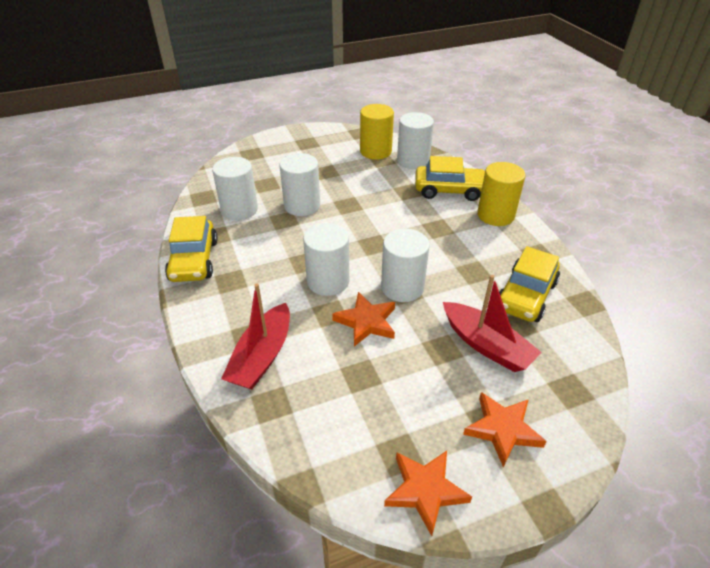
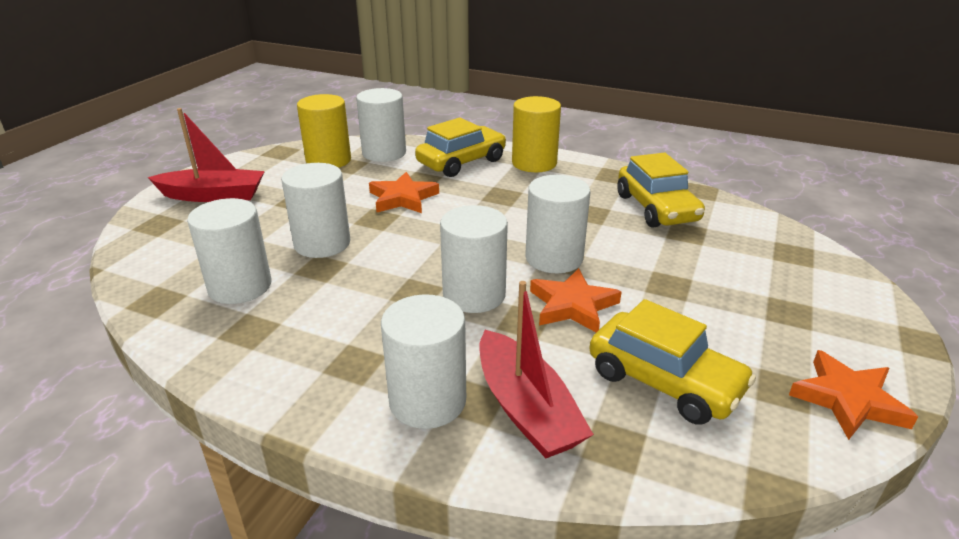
camera: 45 degrees left, 10 degrees down
(194, 260) = (262, 373): yellow car -> yellow car (664, 381)
(231, 320) = (427, 401): none -> white cylinder
(486, 345) = (693, 260): red boat -> red boat (213, 195)
(502, 429) = (808, 311): orange star -> orange star (403, 198)

